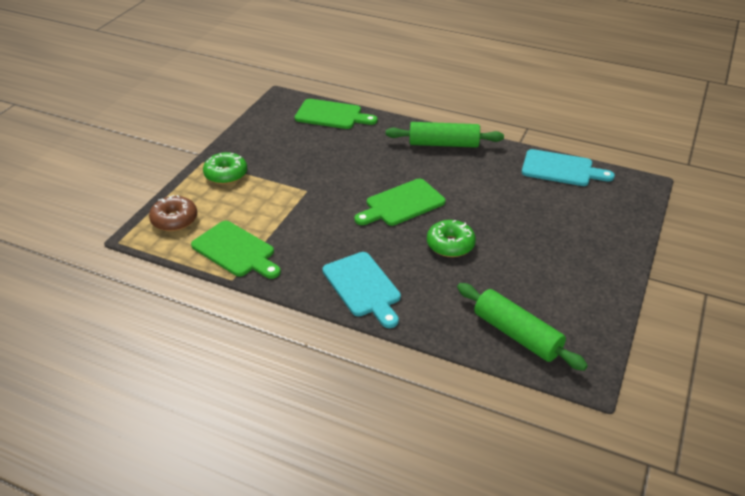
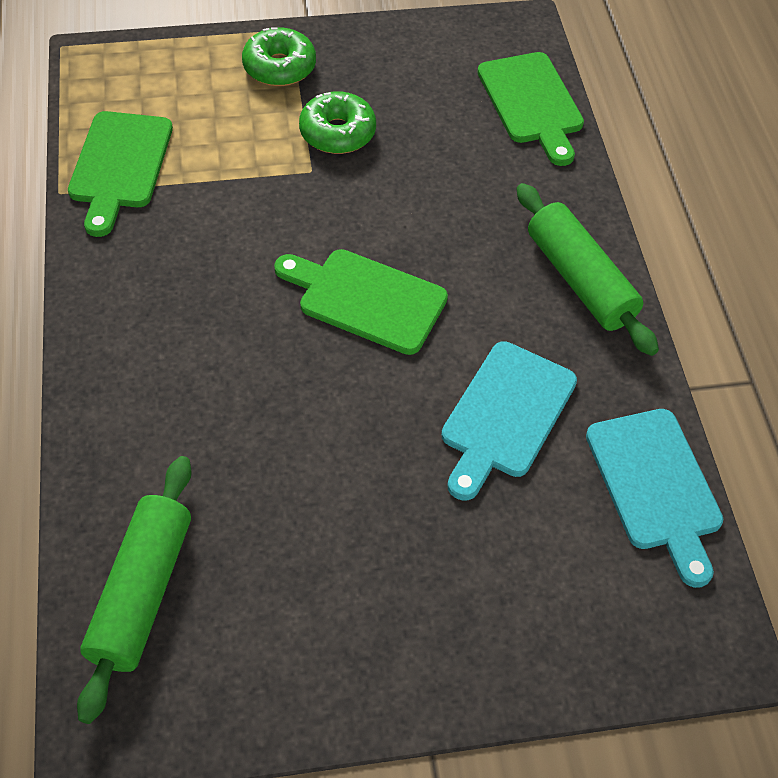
camera: 55 degrees right, 15 degrees up
(174, 220) = (141, 72): brown donut -> none
(363, 287) = (132, 343): turquoise cutting board -> turquoise cutting board (505, 415)
(450, 245) = (307, 408): green donut -> green donut (337, 133)

